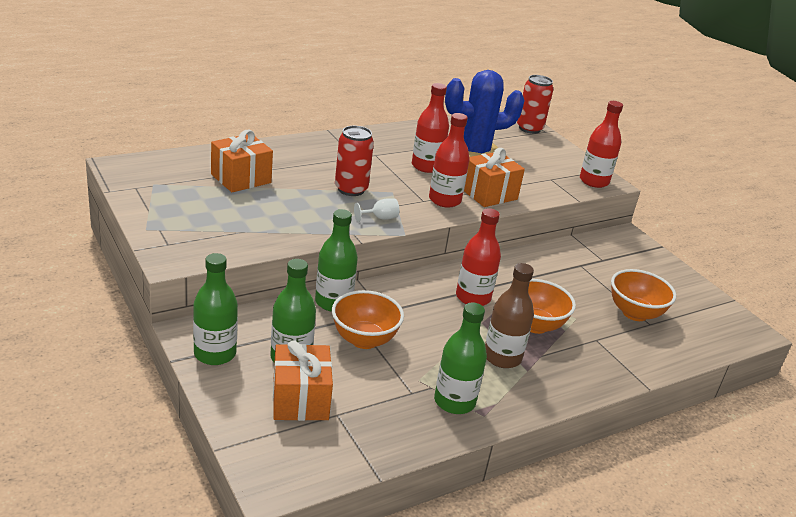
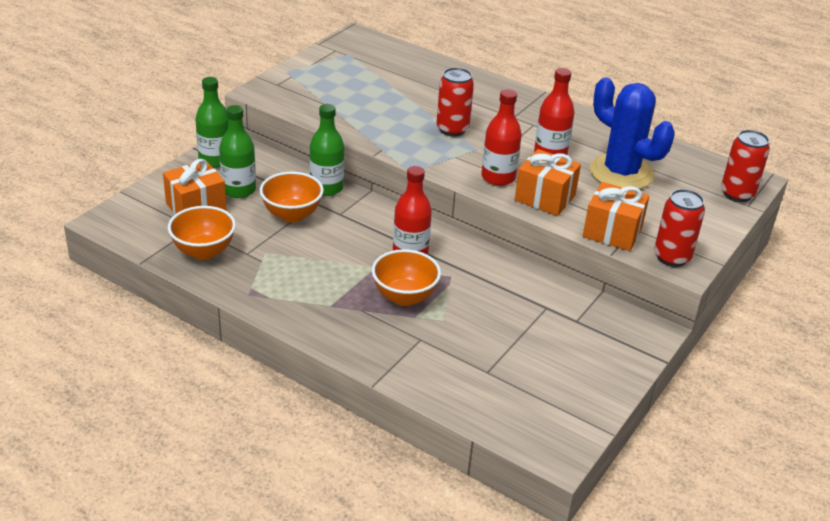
camera: 65 degrees right, 5 degrees up
(241, 178) = (403, 81): orange gift -> orange gift (612, 232)
(380, 218) = (422, 154): white goblet -> none
(454, 402) = (253, 276): green bottle -> none
(502, 357) = (336, 288): brown bottle -> none
(594, 181) = (672, 257): red bottle -> red can
(634, 313) = (495, 358): orange bowl -> orange bowl (203, 251)

